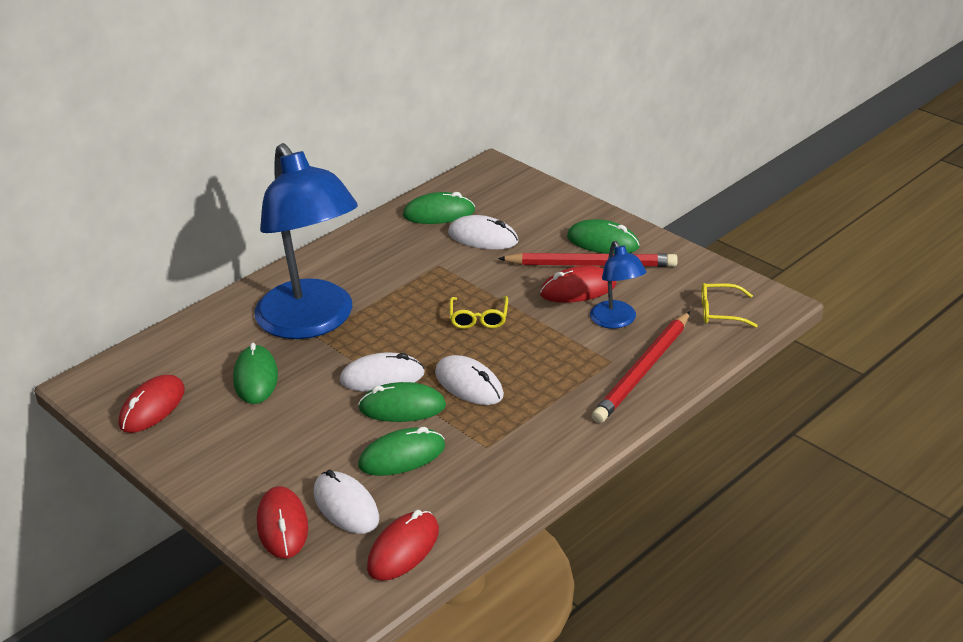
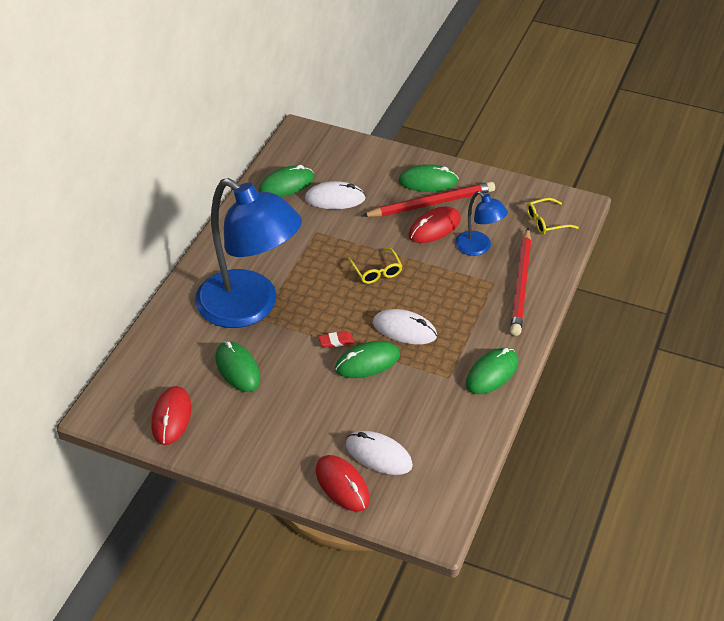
camera: 25 degrees left, 10 degrees up
(382, 377) = (336, 341): white mouse -> red eraser
(402, 456) = (393, 403): green mouse -> green mouse (492, 373)
(403, 549) = (442, 476): red mouse -> none

